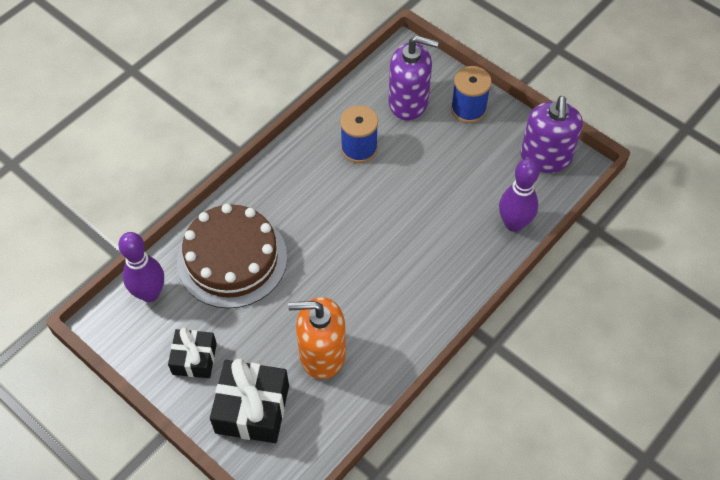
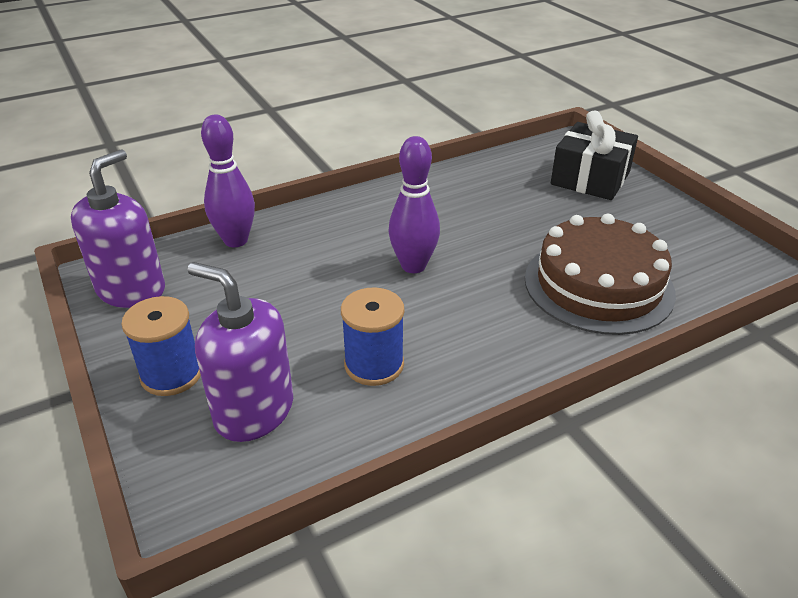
camera: 160 degrees left, 20 degrees down
(150, 293) = (709, 277): purple bowling pin -> purple bowling pin (413, 266)
(194, 359) = (650, 218): black gift -> none
(322, 354) = (509, 195): orange soap dispenser -> none

